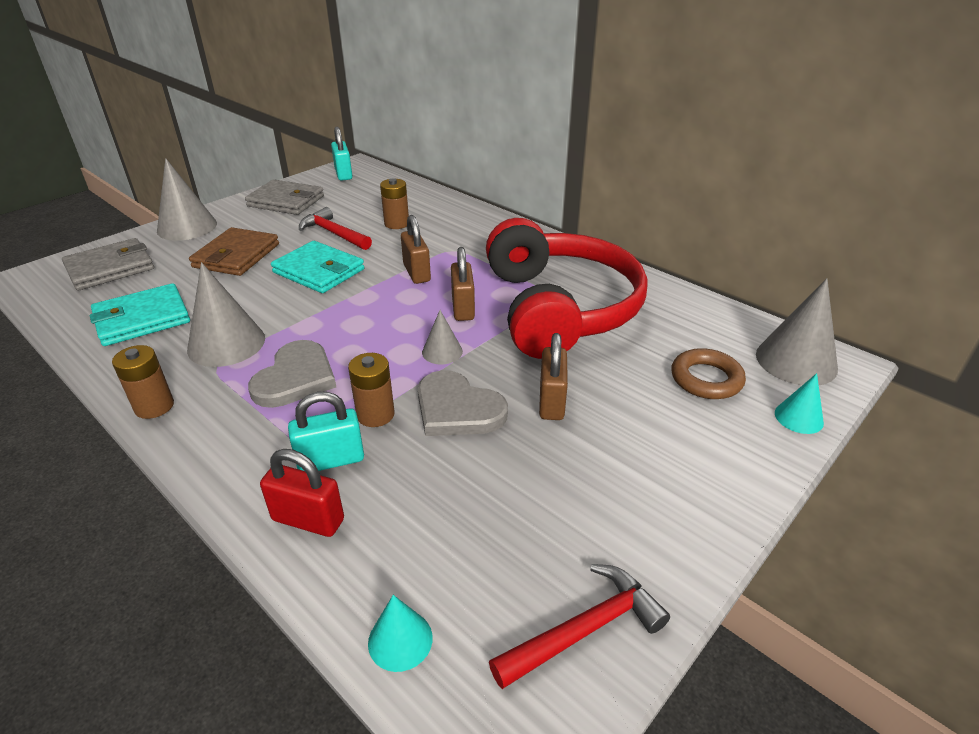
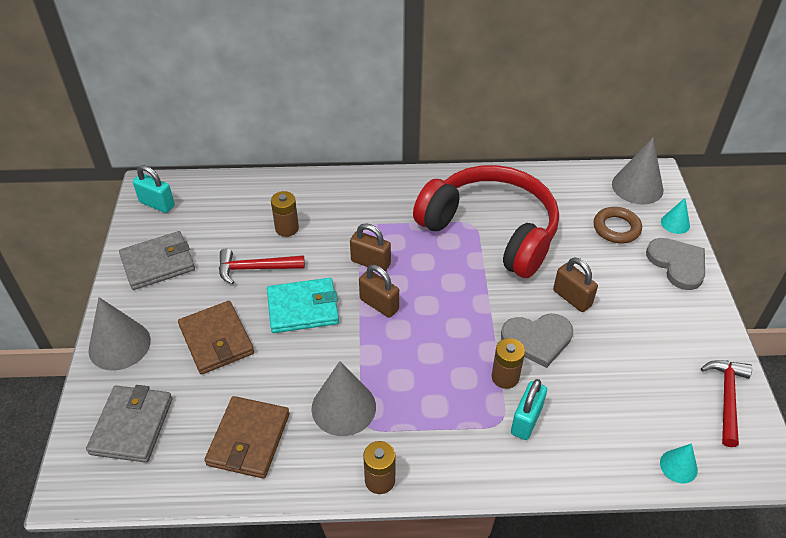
camera: 45 degrees left, 10 degrees up
(142, 319) = (248, 439): turquoise wallet -> brown wallet
(295, 378) = (426, 393): grey heart -> grey heart (677, 264)
(308, 519) = (566, 457): red padlock -> none
(442, 351) = (476, 310): grey cone -> none
(463, 308) = (440, 270): brown padlock -> brown padlock (379, 304)

